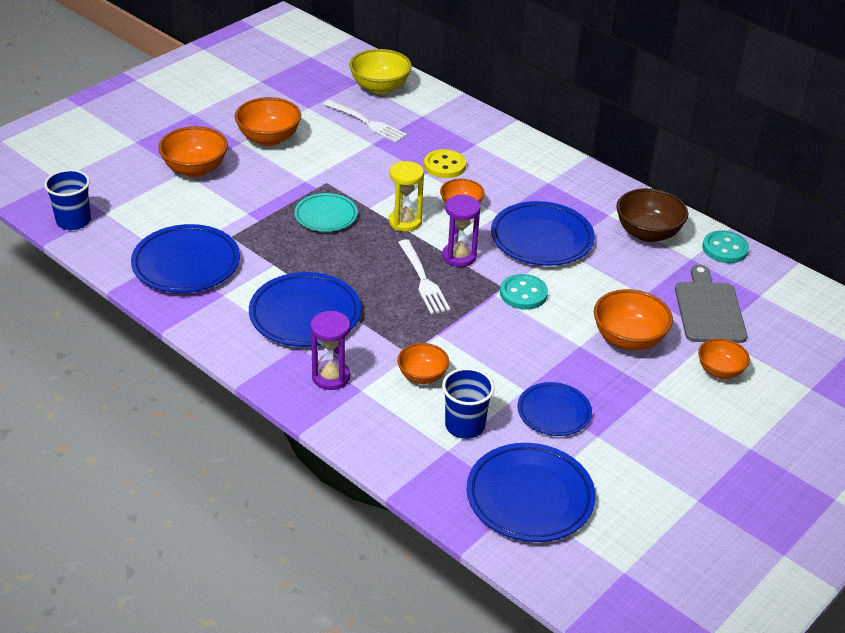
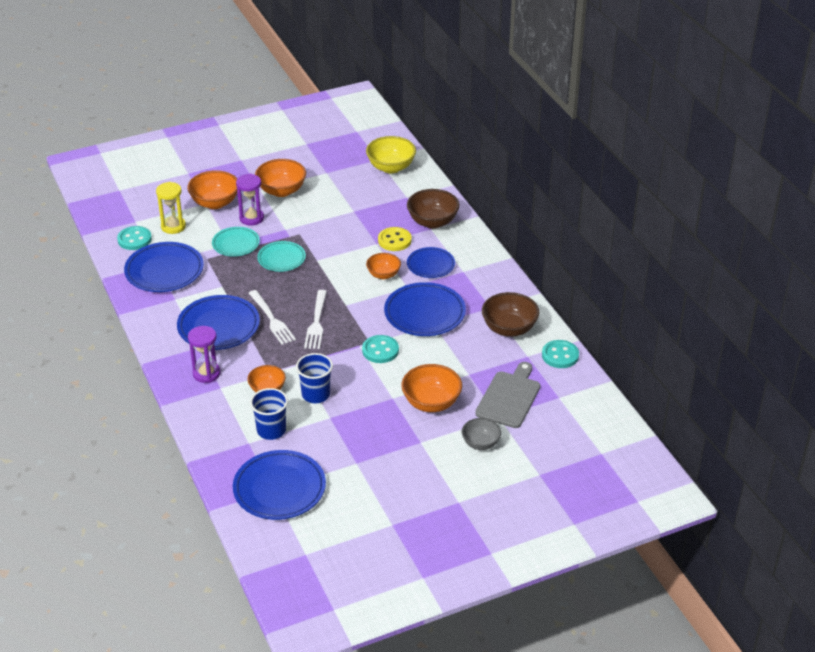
camera: 25 degrees right, 0 degrees up
(73, 221) = (111, 223): blue cup -> blue cup (316, 394)
(119, 234) = (134, 239): none -> turquoise button
(256, 211) = (236, 244): none -> turquoise plate
(367, 122) = (361, 194): white fork -> white fork (272, 319)
(405, 222) = (334, 276): yellow hourglass -> yellow hourglass (173, 226)
(459, 256) = (354, 312): purple hourglass -> purple hourglass (251, 218)
(472, 136) = (432, 222): none -> brown bowl
(554, 412) = (338, 438): blue plate -> blue plate (430, 265)
(720, 371) = (480, 443): orange bowl -> grey bowl

